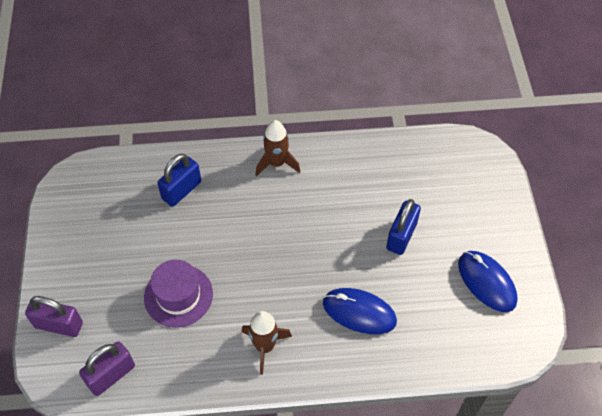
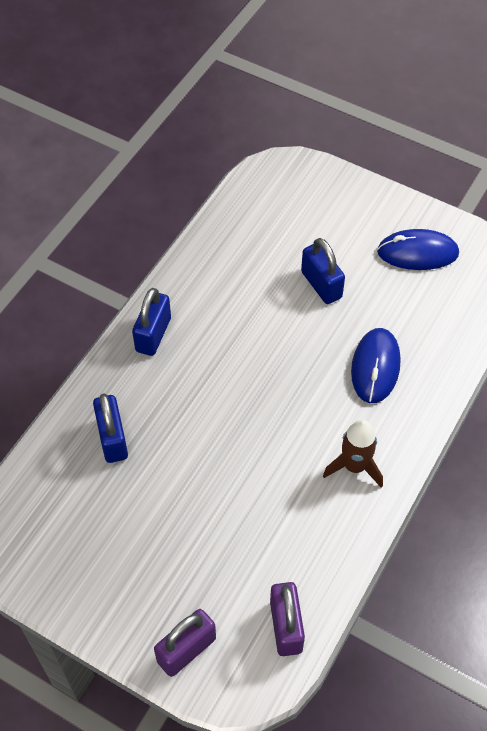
camera: 55 degrees left, 0 degrees up
(178, 295) = (239, 512): purple hat -> none
(277, 163) = (153, 334): brown rocket -> blue padlock
(359, 312) = (375, 367): blue mouse -> blue mouse turned 45 degrees counterclockwise

